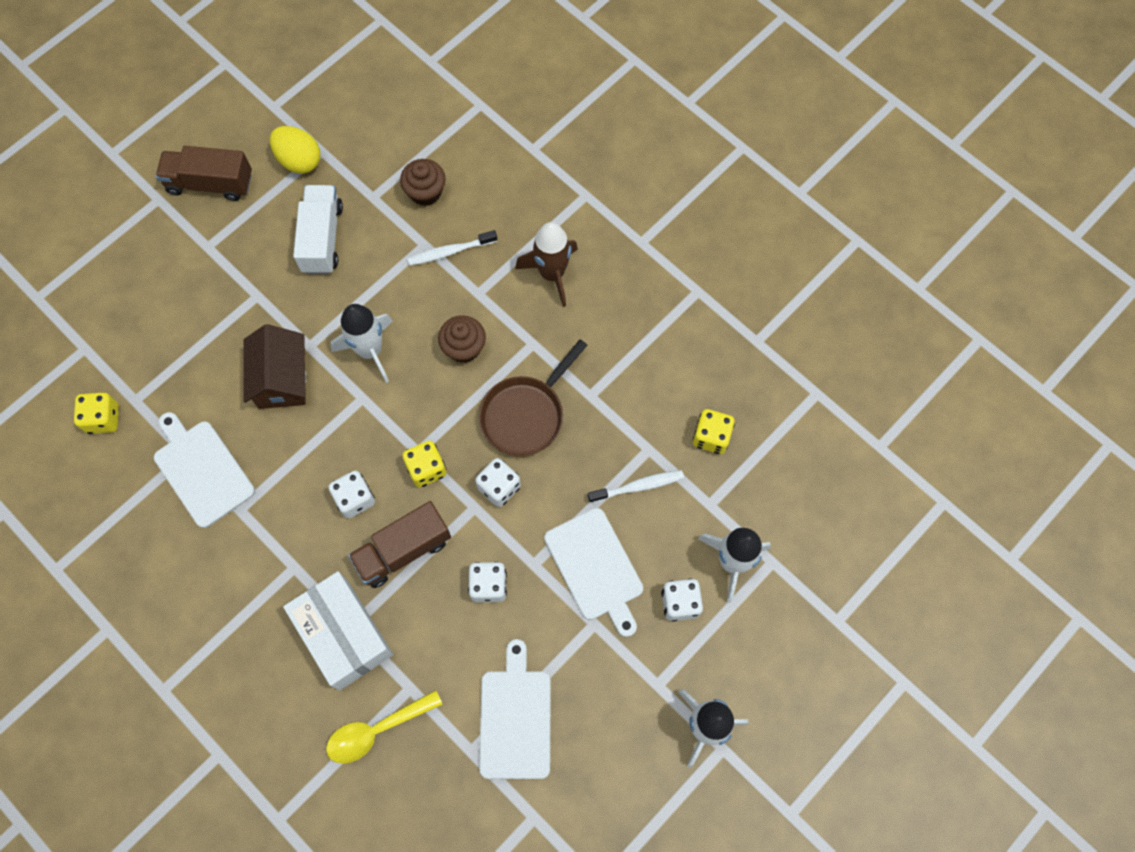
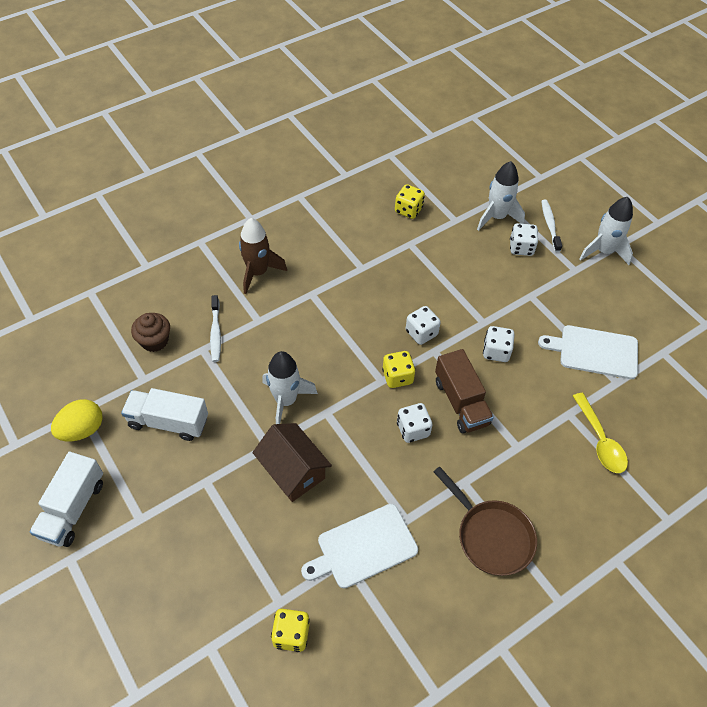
camera: 80 degrees left, 15 degrees down
(210, 183) = (73, 509): brown truck -> white truck
(282, 379) = (293, 471): brown house -> brown house turned 45 degrees clockwise
(343, 634) = (523, 453): white box -> none
(464, 347) = (302, 337): brown cupcake -> none
(526, 414) = (367, 307): brown pan -> brown pan (491, 536)
(595, 568) = (491, 287): white cutting board -> none
(638, 486) = (436, 254): white toothbrush -> white toothbrush (550, 225)

